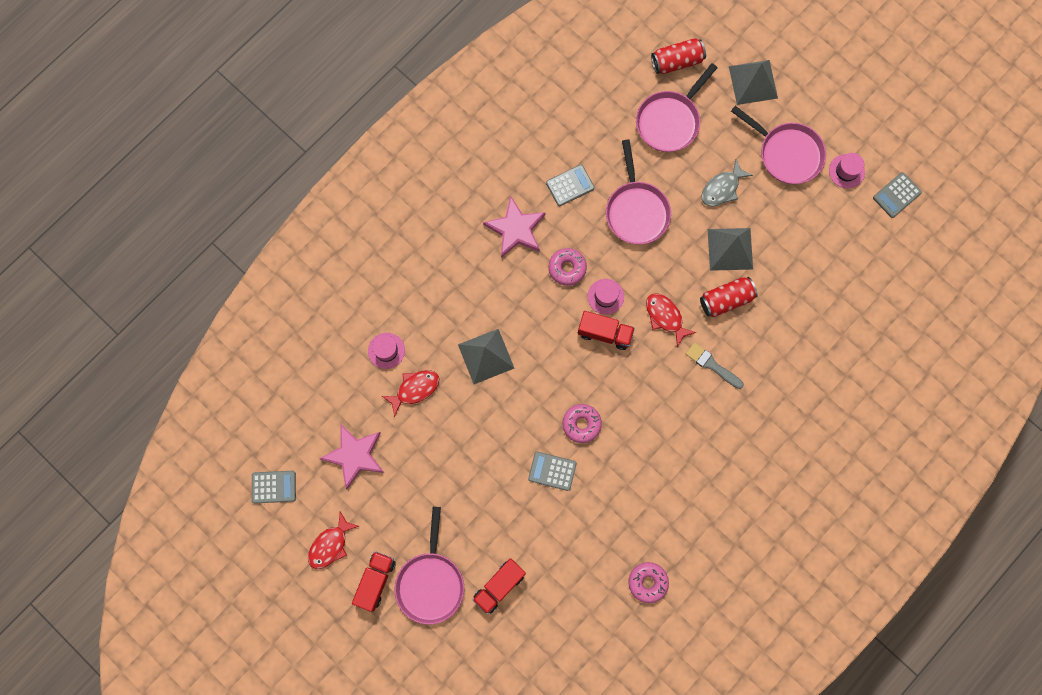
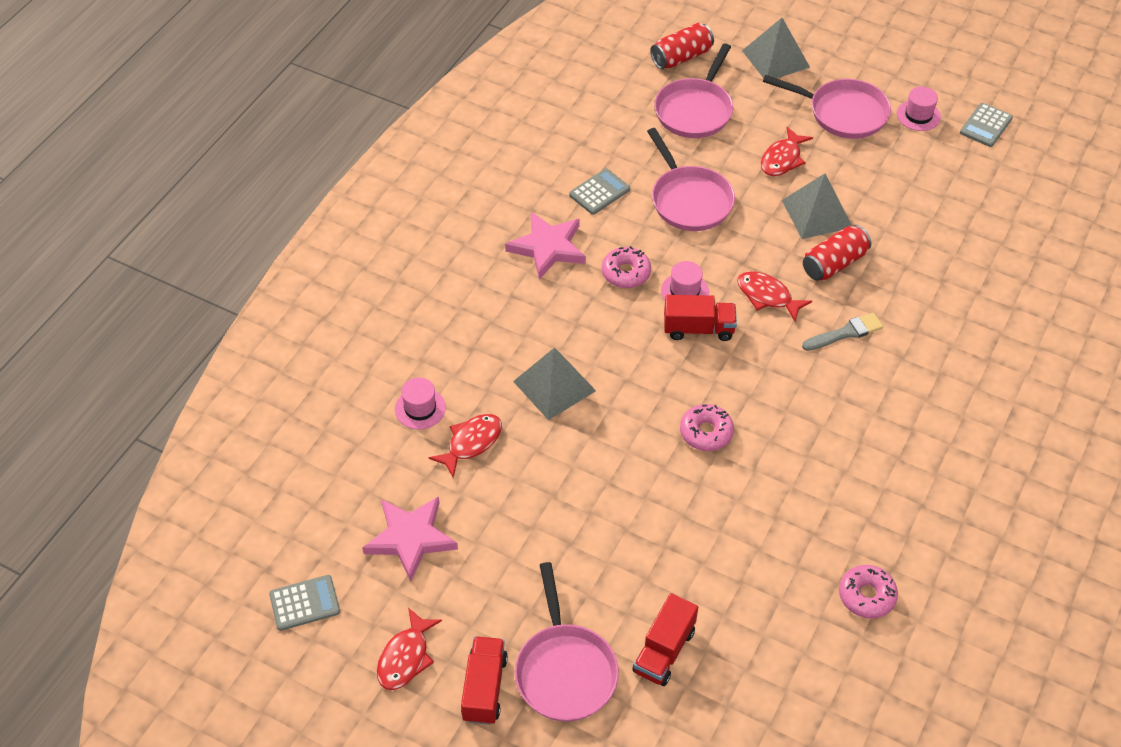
camera: 15 degrees left, 25 degrees down
(552, 471) = (687, 494): grey calculator -> none
(712, 365) = (845, 333): grey brush -> grey brush turned 135 degrees clockwise
(722, 188) = (782, 159): grey fish -> red fish

